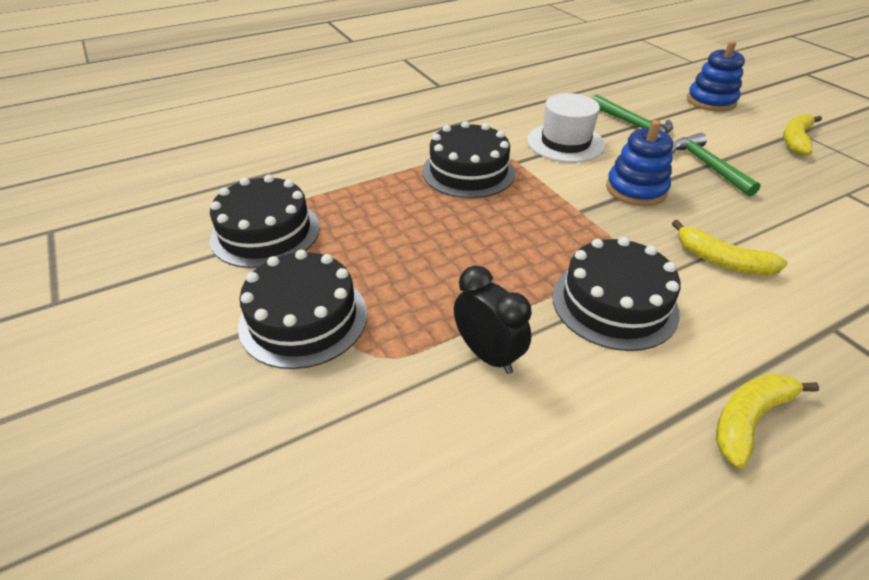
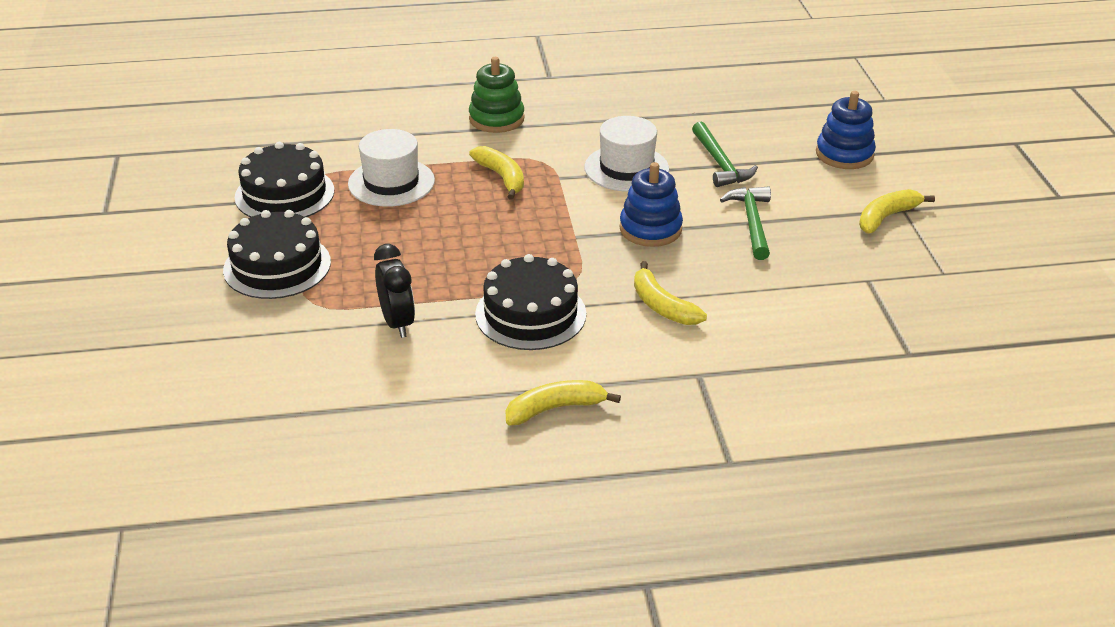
camera: 20 degrees right, 5 degrees down
(369, 197) = (391, 182): none -> white hat
(423, 124) = (496, 119): none -> green stacking toy
(468, 171) = (502, 177): black cake -> yellow banana

